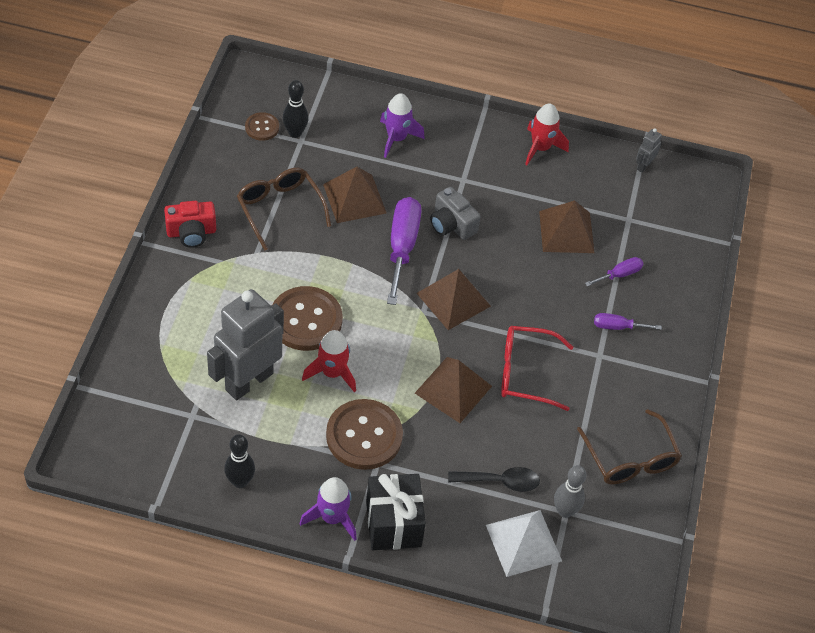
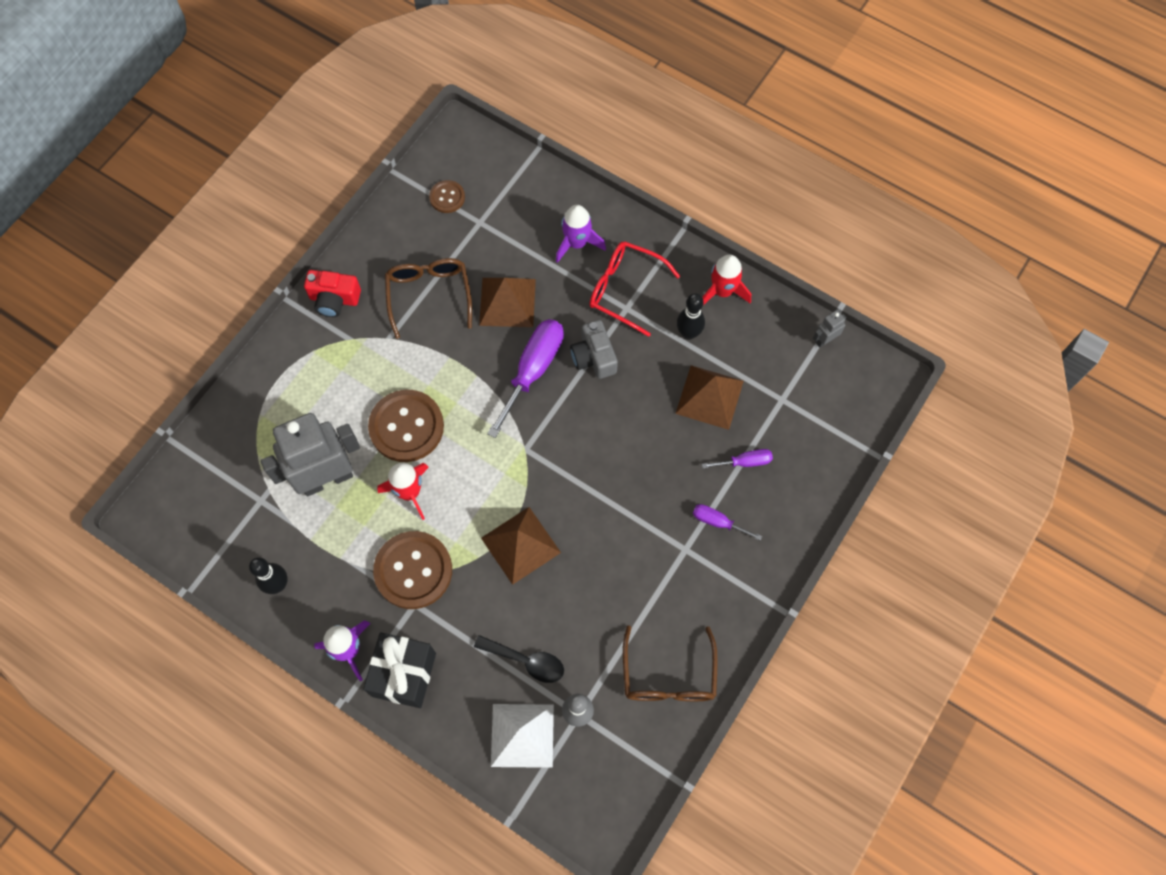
camera: 25 degrees right, 15 degrees up
(295, 133) = (477, 211): black bowling pin -> black bowling pin (688, 333)
(453, 299) = (561, 444): brown pyramid -> none
(525, 373) = (600, 547): red glasses -> red glasses (624, 289)

